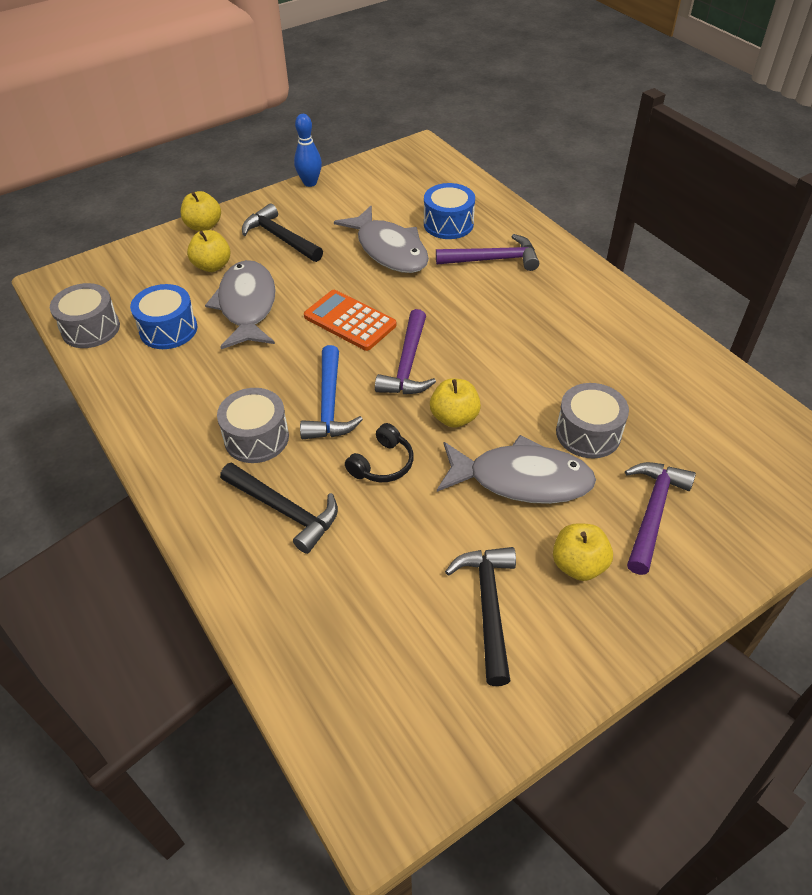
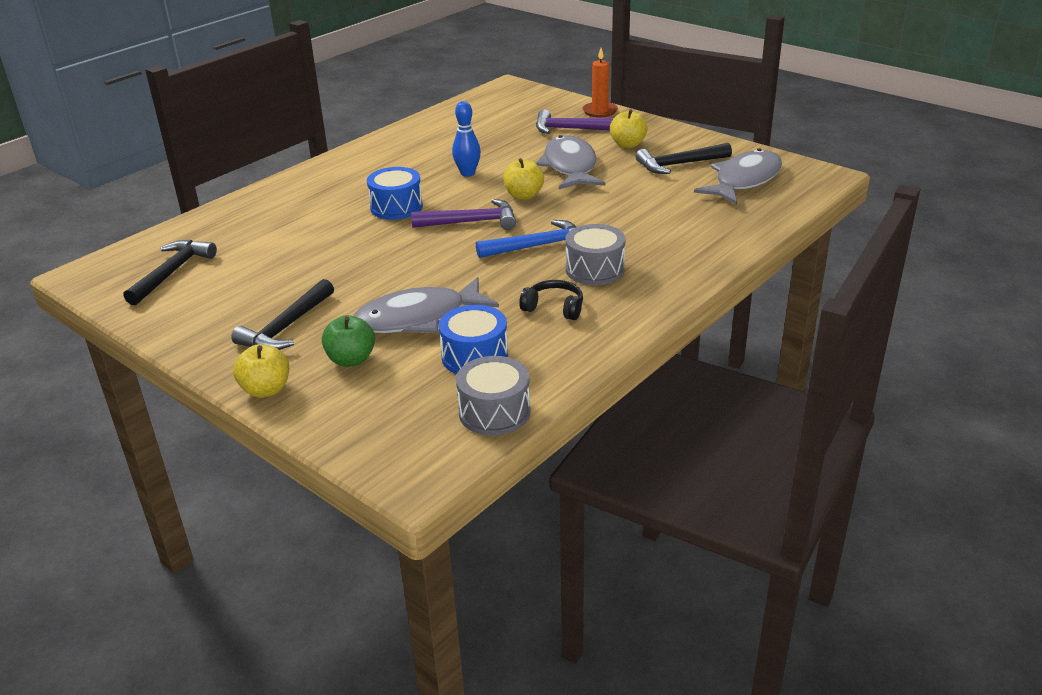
camera: 105 degrees left, 15 degrees down
(212, 266) = (351, 360): yellow apple -> green apple
(285, 511) = (659, 241): black hammer -> black hammer (172, 272)
(310, 183) = (160, 334): blue bowling pin -> blue bowling pin (467, 173)
(350, 321) = (422, 258): orange calculator -> none
(382, 464) = (587, 214): black headphones -> black headphones (554, 308)
(389, 250) = (301, 258): grey fish -> grey fish (744, 180)
(448, 224) = (249, 235): blue drum -> blue drum (396, 207)
(493, 259) = (309, 206): purple hammer -> none
(588, 433) = (513, 151): grey drum -> none
(722, 567) = (600, 111): none -> orange candle

